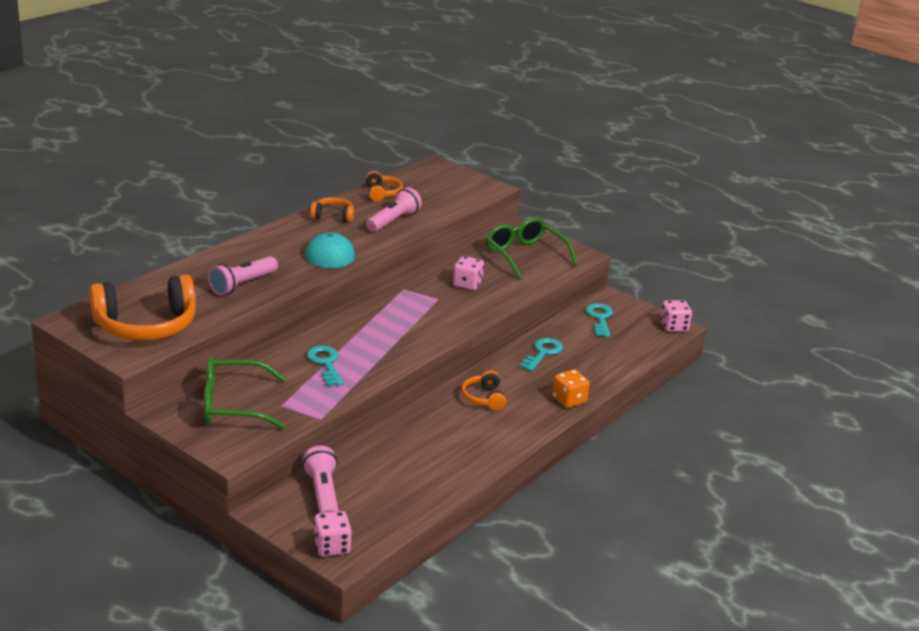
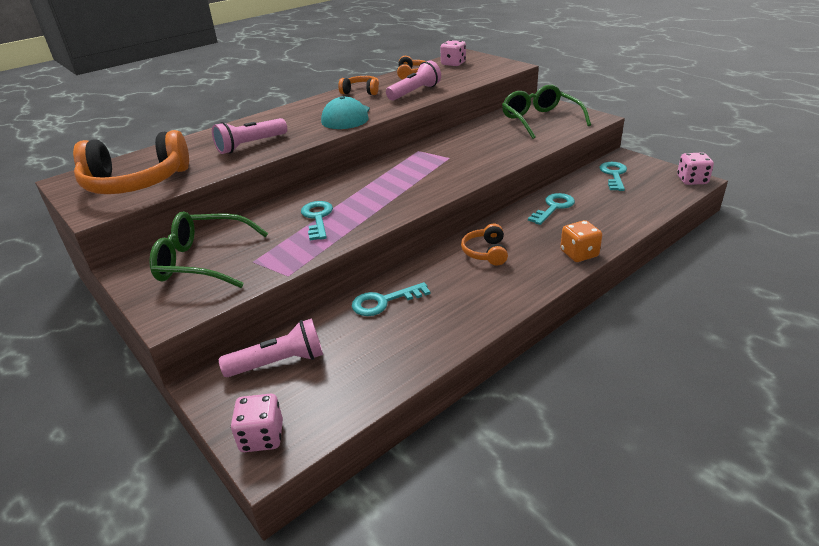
camera: 15 degrees right, 5 degrees up
(323, 494) = (279, 363): pink flashlight -> pink flashlight turned 75 degrees clockwise
(399, 443) = (384, 302): none -> turquoise key
(467, 284) = (480, 145): pink dice -> pink dice (453, 63)

